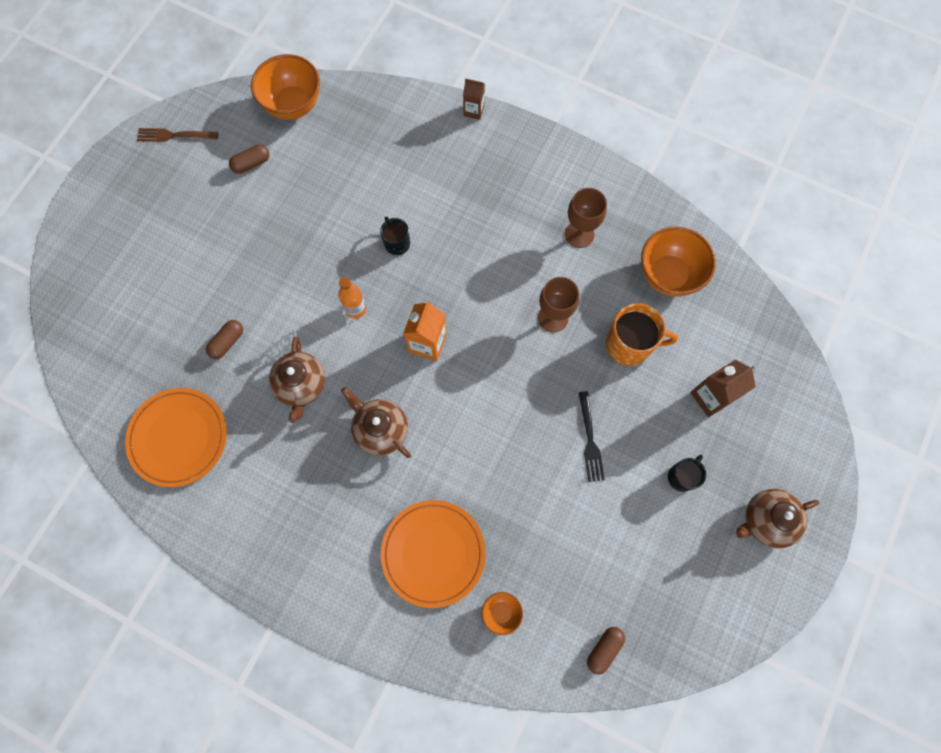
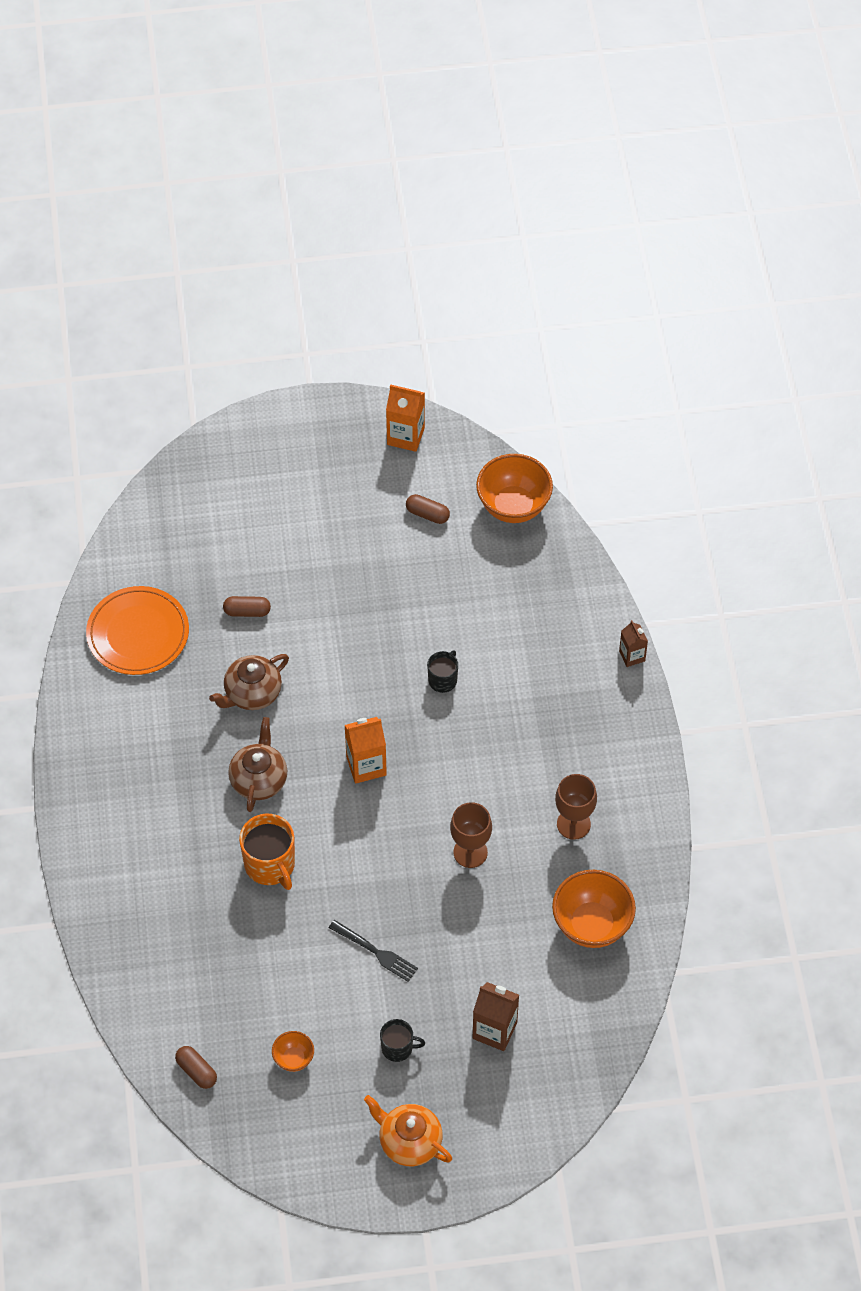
camera: 55 degrees right, 15 degrees down
(174, 135) = (405, 436): brown fork -> orange carton
(356, 309) = (354, 688): orange bottle -> none
(433, 553) = (182, 888): orange plate -> none
(501, 612) = (170, 972): orange bowl -> orange bowl (293, 1059)
(590, 440) = (375, 952): black fork -> black fork turned 105 degrees counterclockwise
(604, 649) = (196, 1071): brown capsule -> brown capsule turned 45 degrees clockwise
(629, 344) = (494, 932): orange mug -> orange mug (270, 865)
(766, 520) = (409, 1141): brown teapot -> orange teapot

